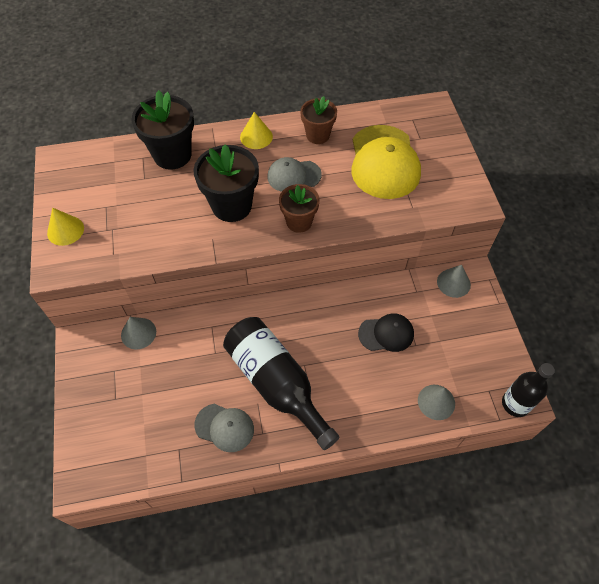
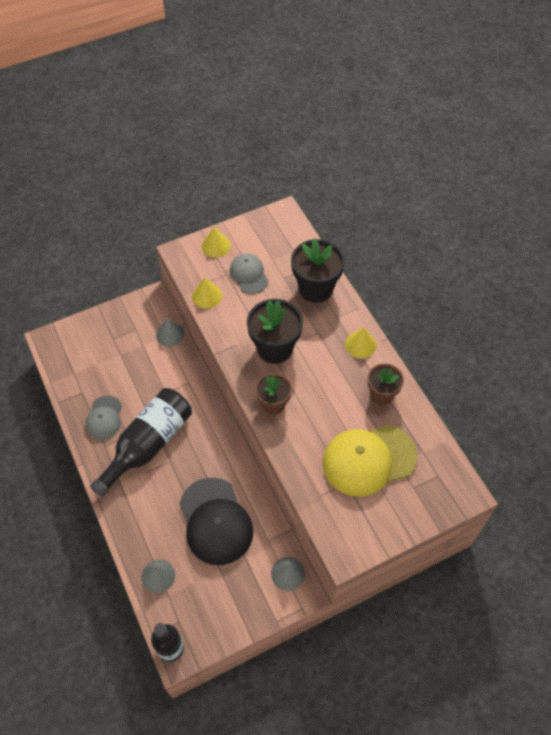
camera: 75 degrees right, 0 degrees up
(133, 253) = (207, 296): none -> yellow cone
(293, 176) = (324, 387): grey cap -> grey cap (249, 274)
(386, 334) = (215, 521): black cap -> black cap, size x1.77

